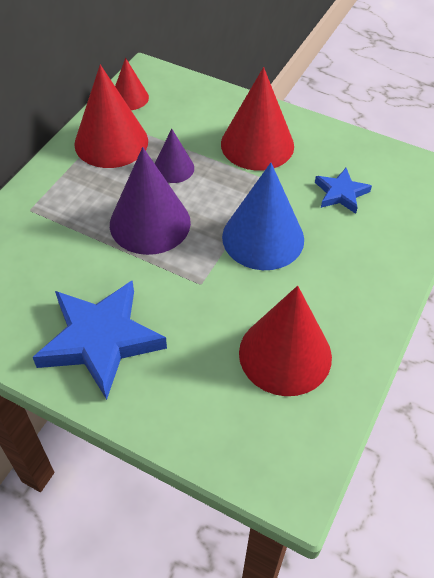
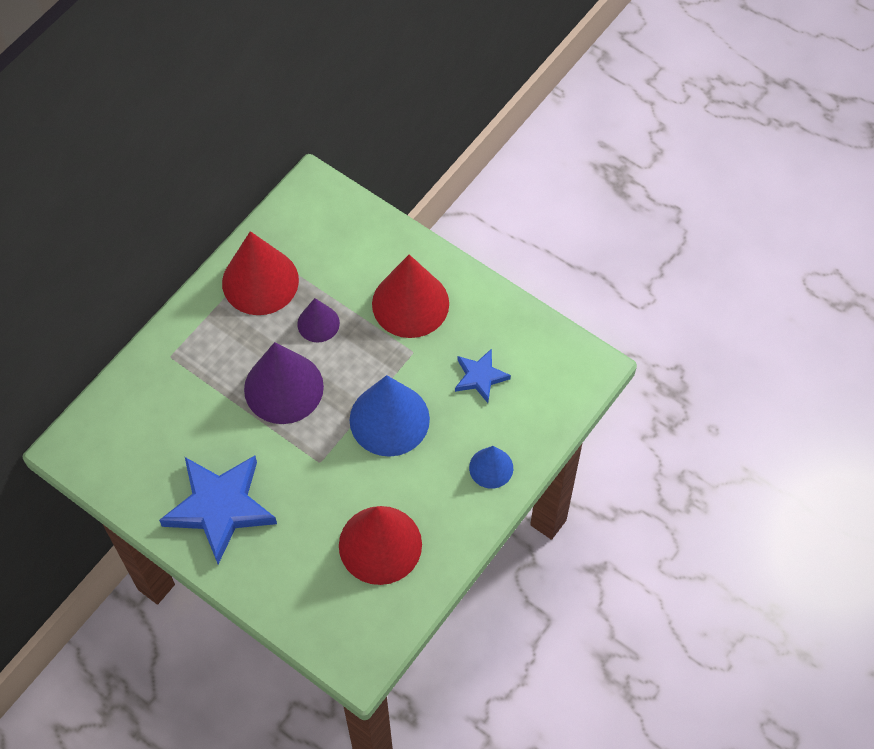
camera: 10 degrees right, 10 degrees up
(129, 98) = (288, 222): red cone -> none
(378, 267) = (491, 468): none -> blue cone

